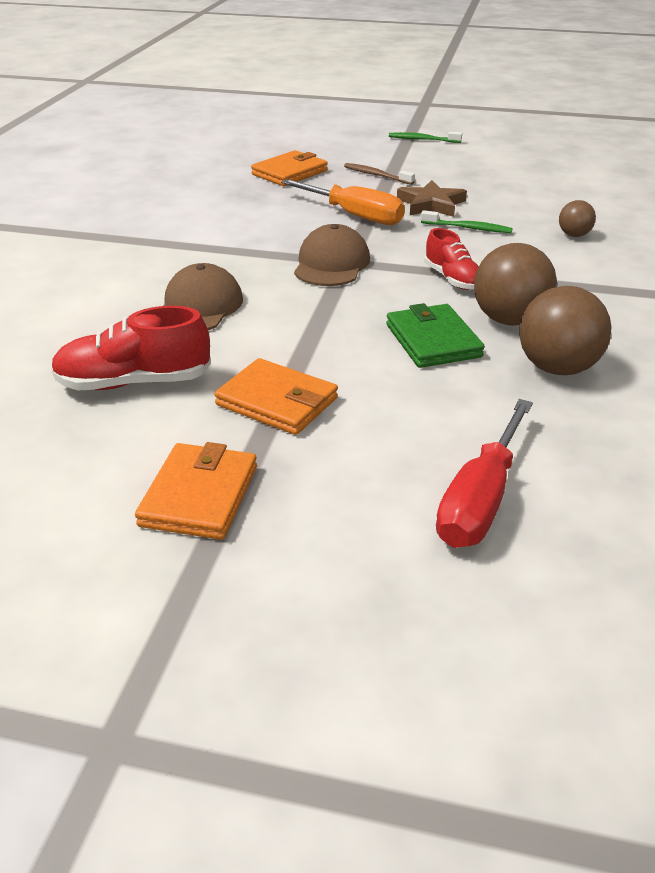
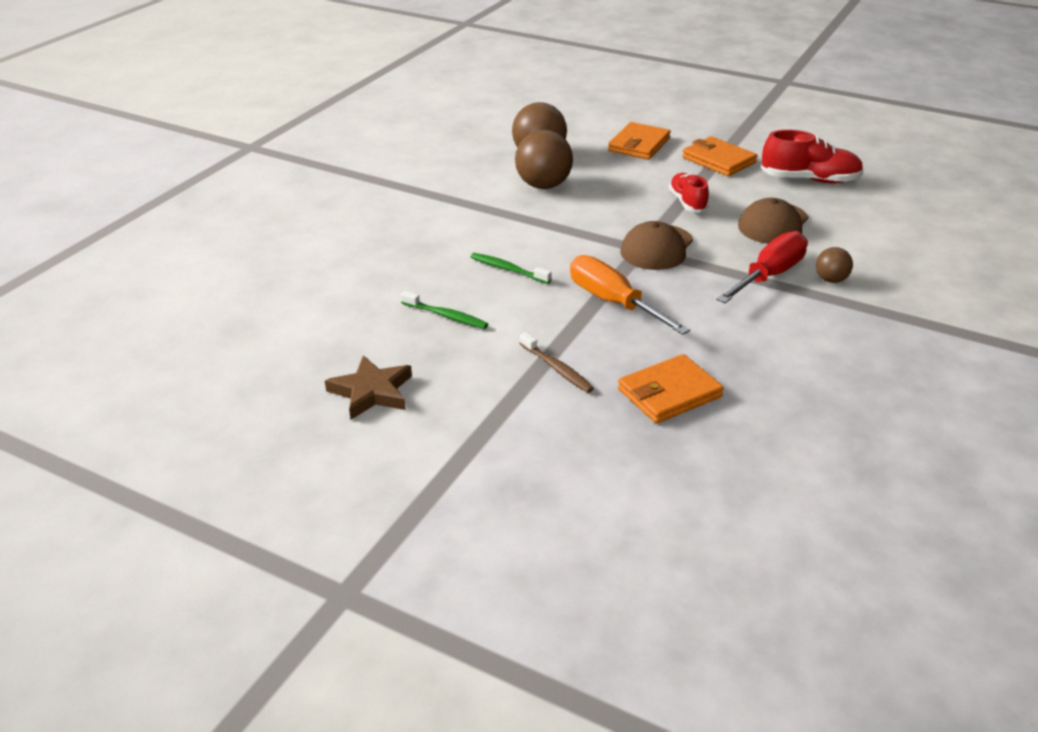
camera: 165 degrees left, 0 degrees up
(199, 496) = (761, 129): orange wallet -> orange wallet (639, 145)
(422, 140) = (442, 448): green toothbrush -> green toothbrush (446, 316)
(431, 204) = (522, 307): brown star -> brown star (371, 392)
(433, 341) = (606, 179): green wallet -> none
(452, 279) = (561, 220): red shoe -> red shoe (687, 202)
(481, 499) = (626, 114): red screwdriver -> red screwdriver (768, 276)
(574, 235) = (417, 248): brown ball -> brown ball (830, 280)

